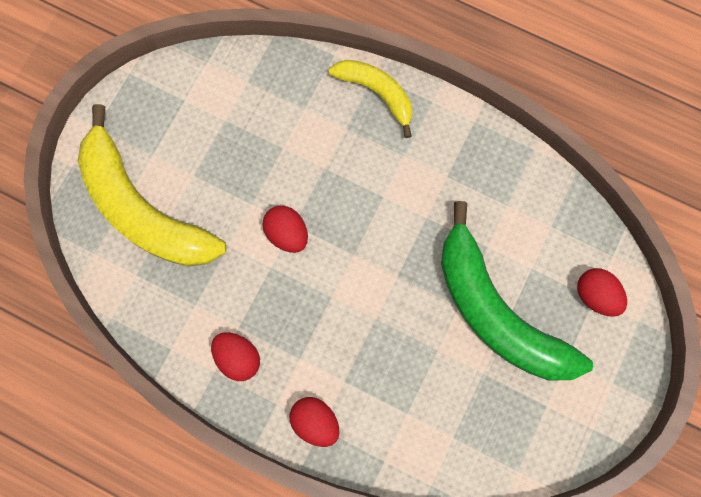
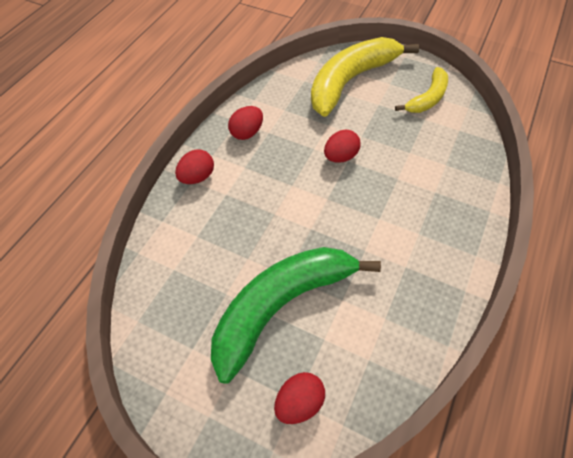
camera: 90 degrees right, 20 degrees down
(377, 93) = (472, 212): yellow banana -> yellow banana (427, 98)

